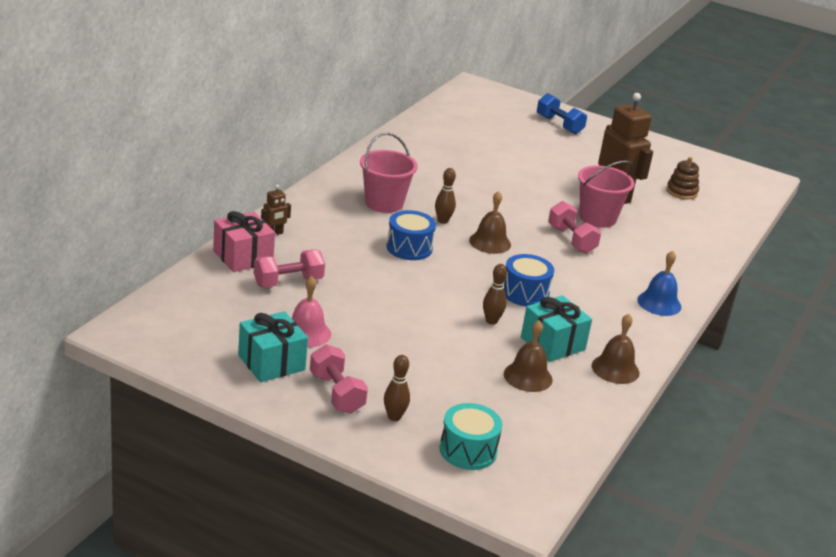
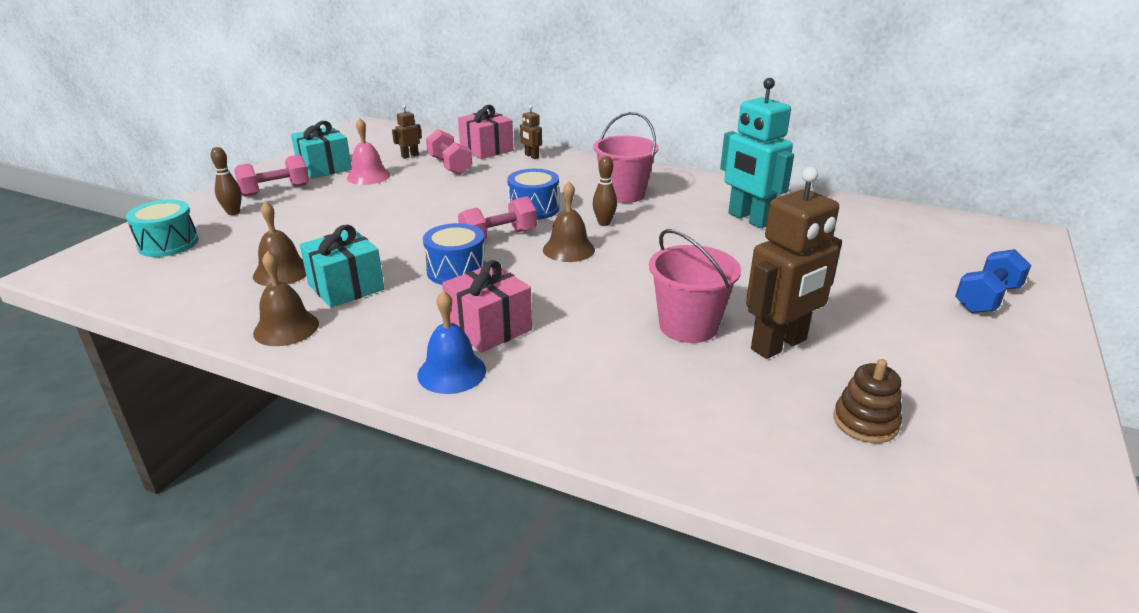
camera: 90 degrees right, 0 degrees up
(248, 305) = (410, 156): none -> brown robot
(442, 164) = (749, 219): none -> turquoise robot
(491, 321) = (393, 252): brown bowling pin -> none
(571, 240) = (606, 303): pink dumbbell -> pink dumbbell (498, 237)
(606, 286) = (489, 328): none -> pink gift

